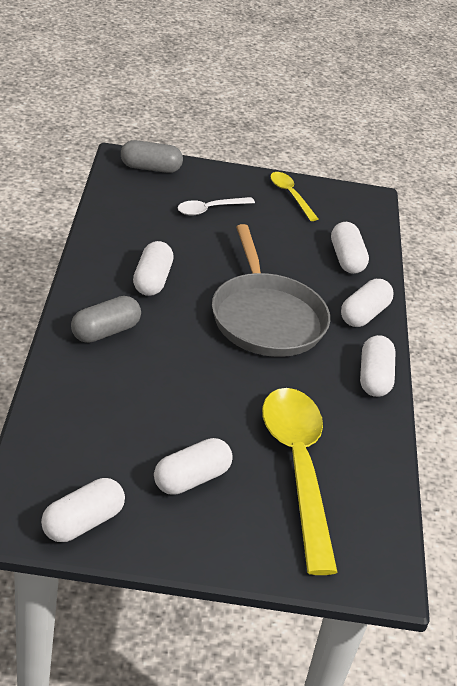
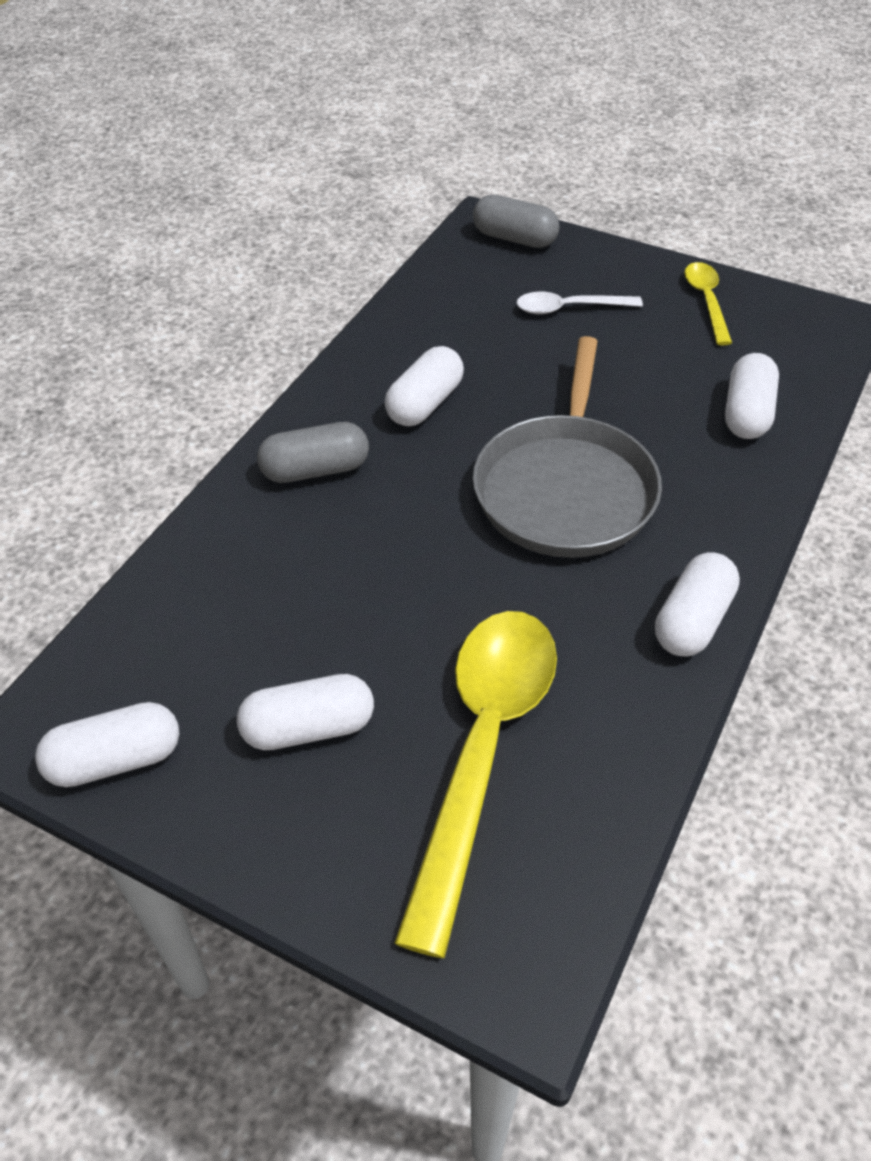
camera: 30 degrees right, 10 degrees up
(364, 314) = (730, 509): white capsule -> none

